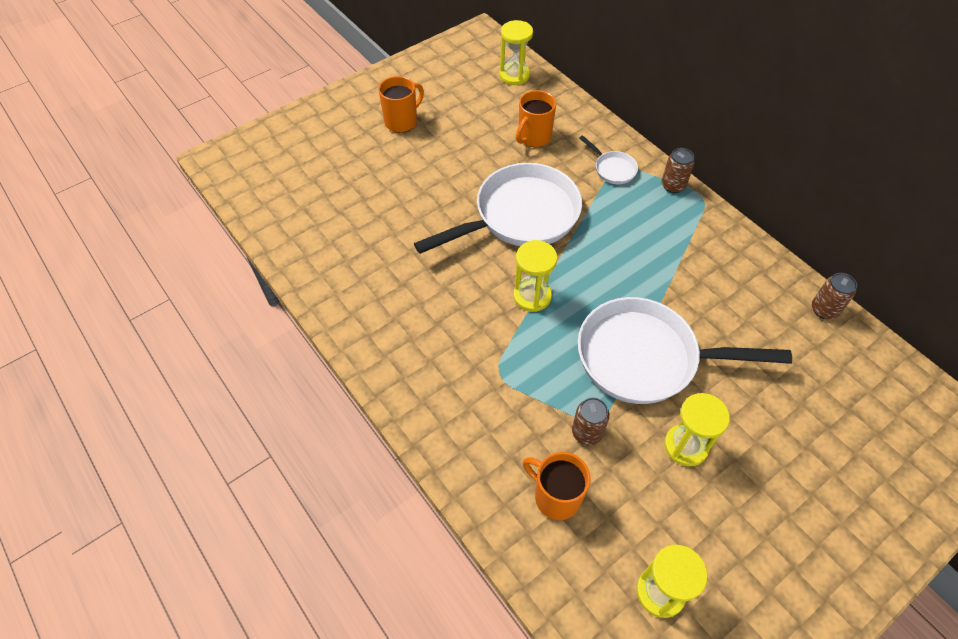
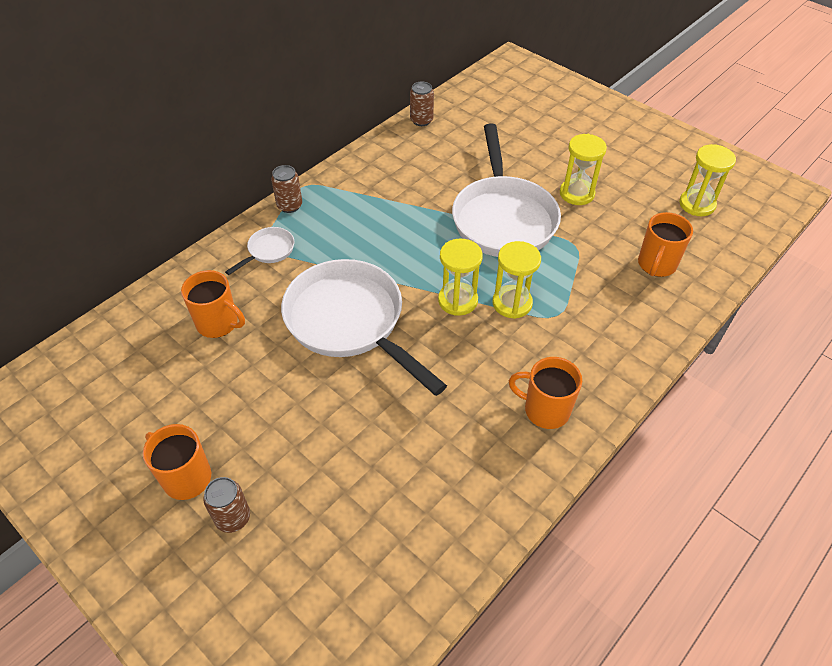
camera: 100 degrees left, 5 degrees down
(395, 337) = (545, 410): none -> orange mug
(514, 75) = (93, 357): yellow hourglass -> yellow hourglass (512, 303)
(587, 432) = (590, 250): brown can -> brown can (233, 518)

